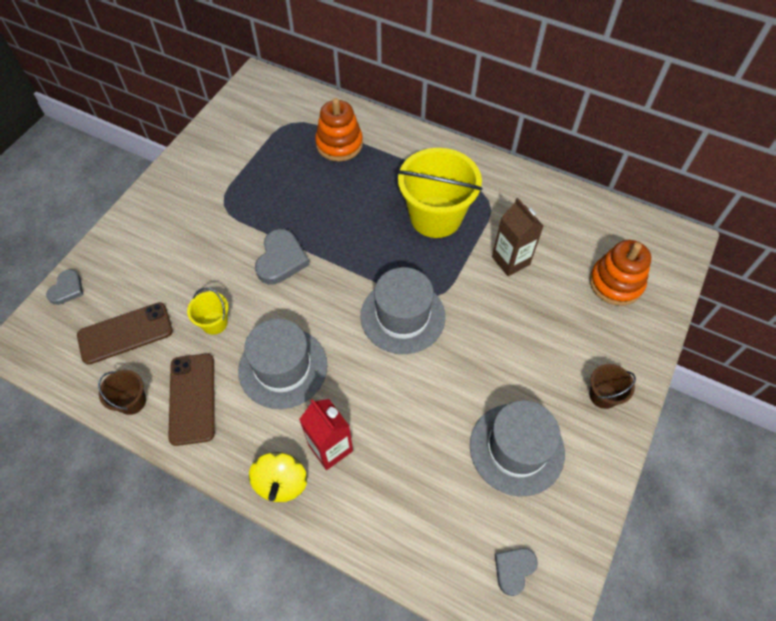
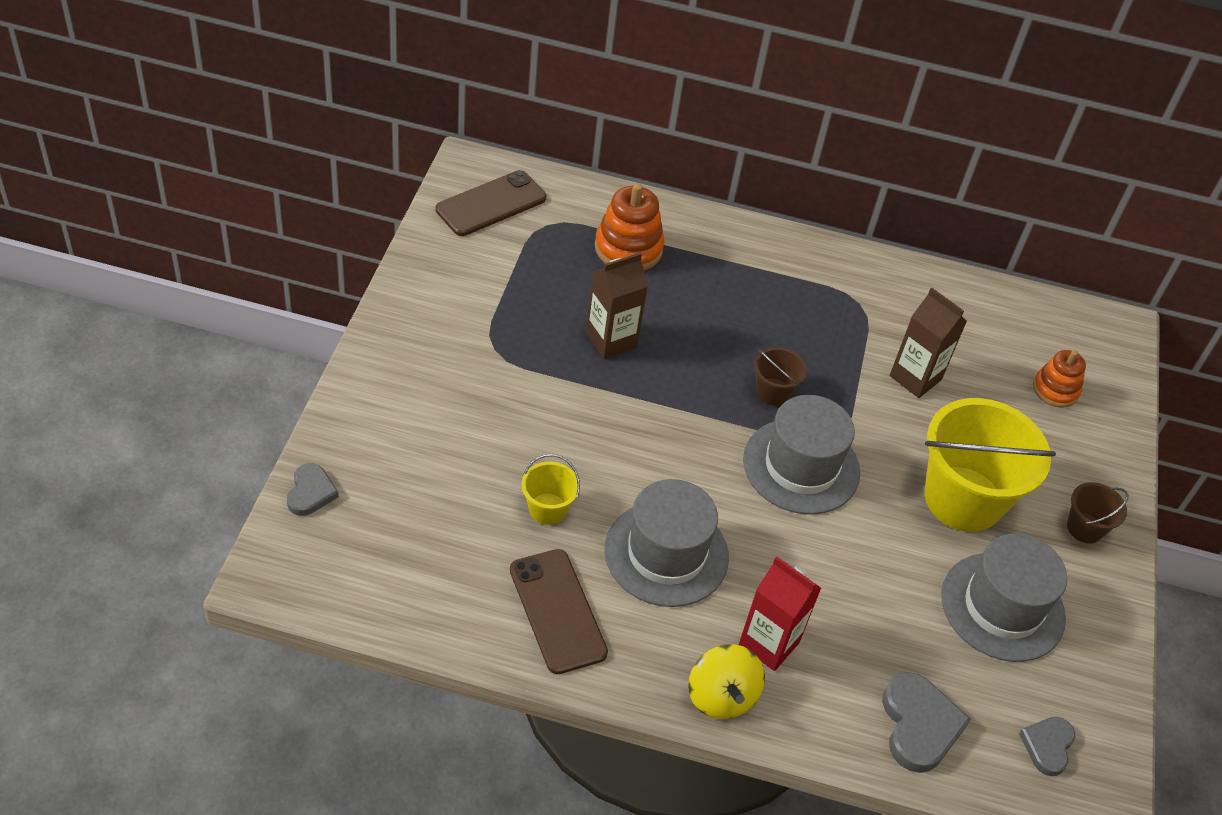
camera: 20 degrees left, 10 degrees down
(125, 333) = (425, 540): brown phone -> brown phone (491, 204)
(132, 401) = (473, 627): brown bucket -> brown bucket (773, 392)
(281, 259) = (607, 413): grey heart -> grey heart (919, 725)
(303, 207) = (611, 340): none -> brown carton
(435, 217) = (797, 332): yellow bucket -> yellow bucket (963, 499)
(615, 283) = (1055, 390): orange stacking toy -> orange stacking toy, size x0.65

